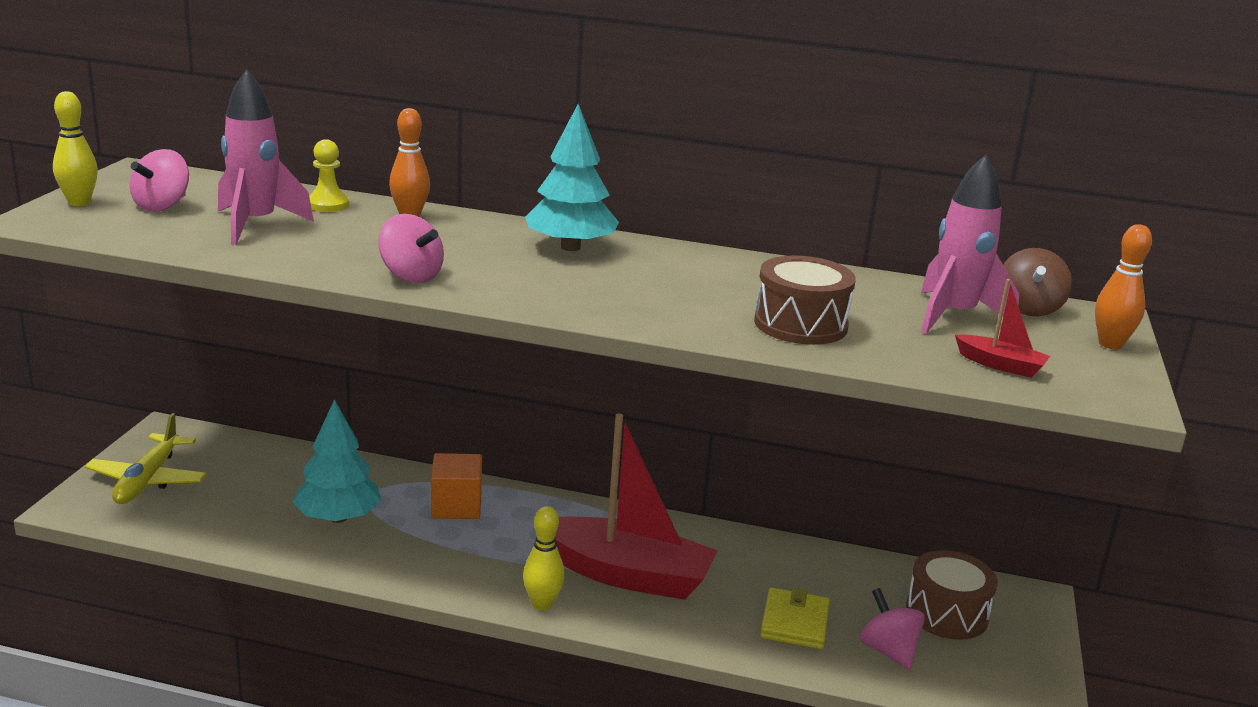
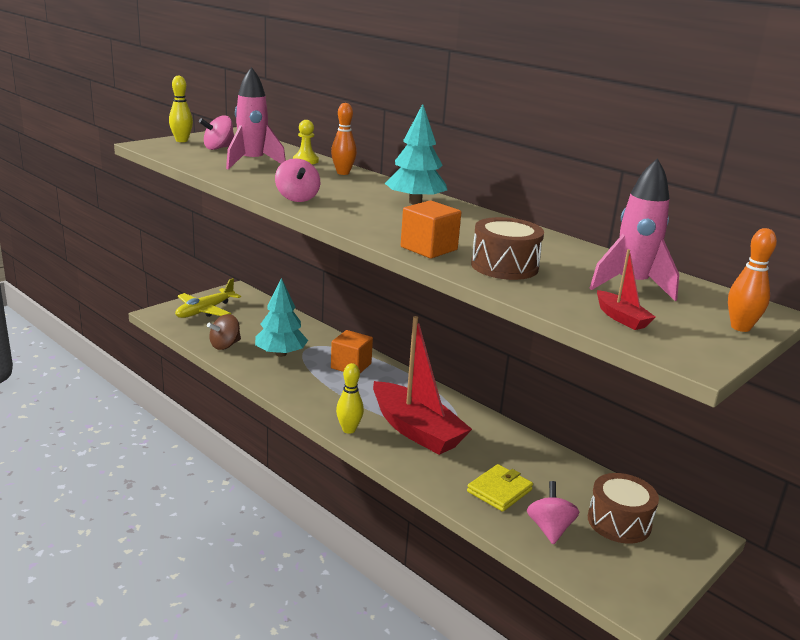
camera: 30 degrees right, 0 degrees up
(685, 319) = (429, 248): none -> orange cube
(1028, 308) = (703, 294): brown spinning top -> brown spinning top (225, 345)

